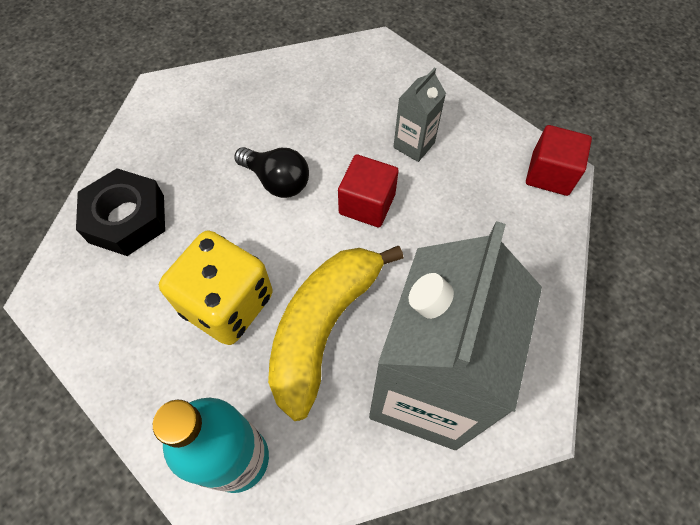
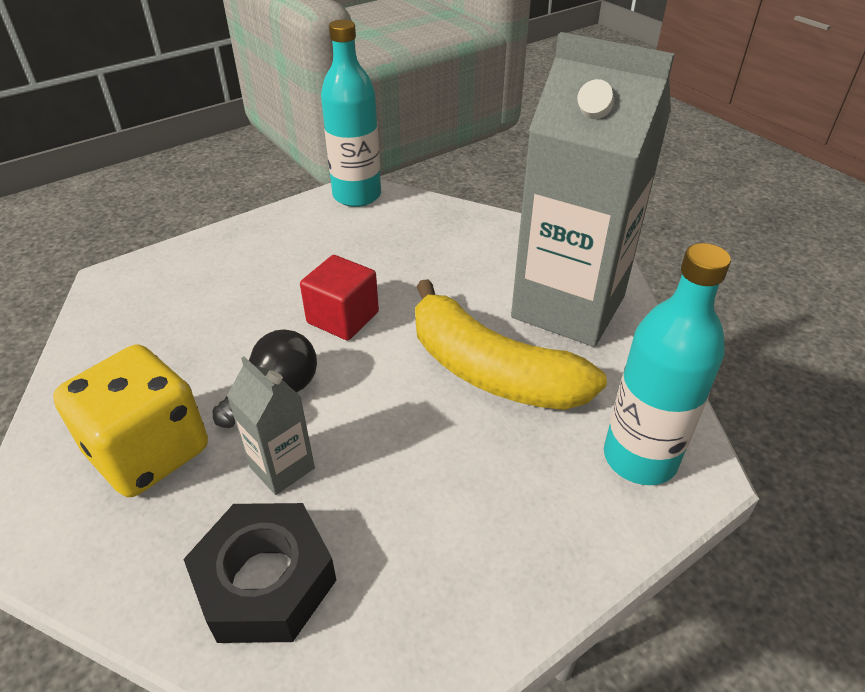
camera: 80 degrees left, 20 degrees down
(227, 303) = (444, 457): yellow dice -> yellow dice (149, 451)
(414, 145) = (279, 272): grey carton -> grey carton (282, 467)
(550, 174) = (357, 195): red cube -> turquoise bottle

